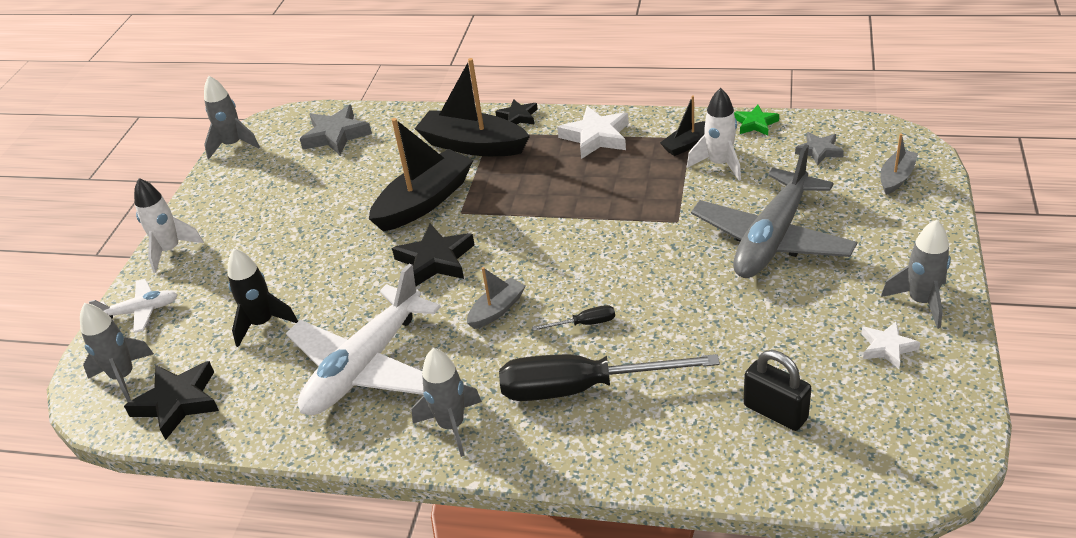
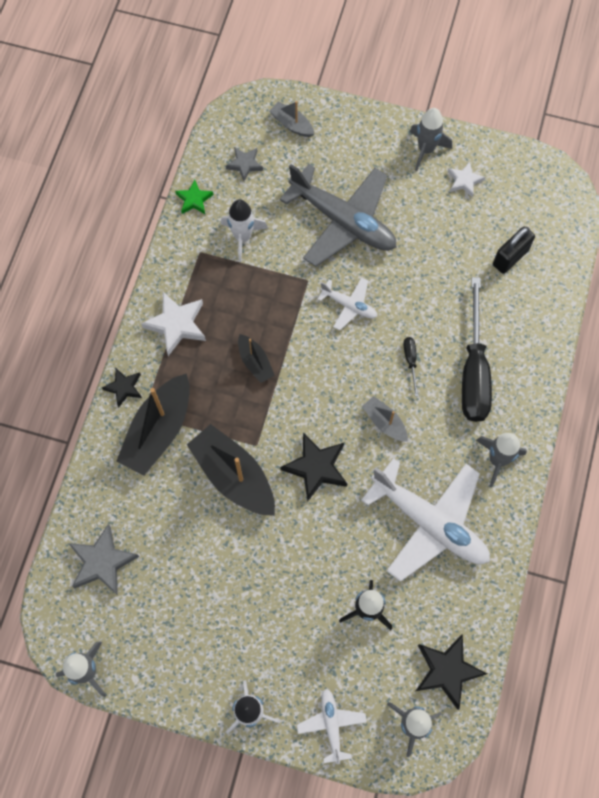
camera: 90 degrees left, 30 degrees up
(652, 259) = (349, 305): none -> white plane
(687, 144) = (208, 255): black boat -> black boat (255, 362)

